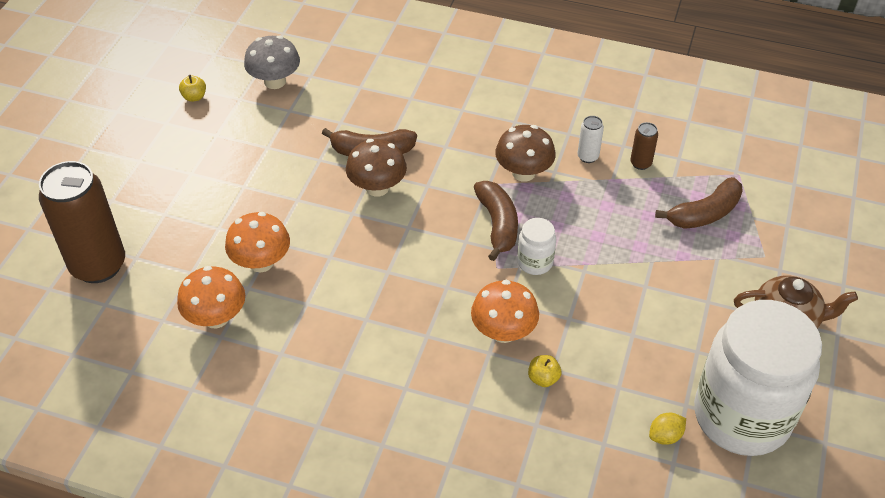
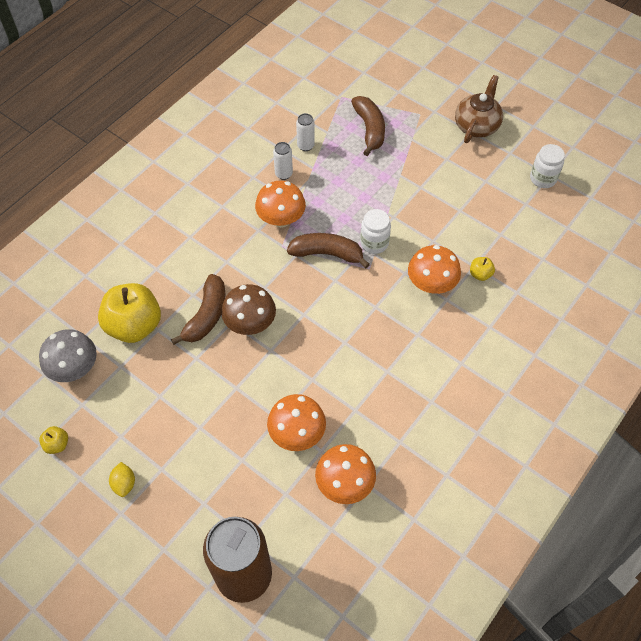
camera: 70 degrees left, 10 degrees up
(337, 105) = (134, 326): none -> yellow apple
(523, 173) = (281, 219): brown mushroom -> orange mushroom
(640, 163) = (305, 146): brown can -> white can
(665, 436) = (546, 224): yellow lemon -> yellow lemon (124, 483)
(741, 416) = (543, 179): white jar -> white jar, size x0.41

